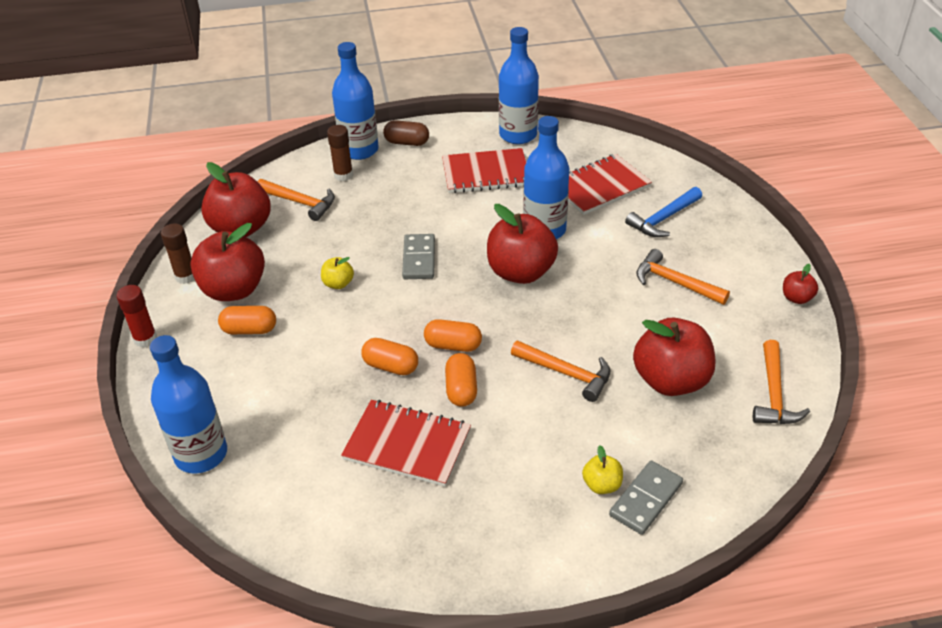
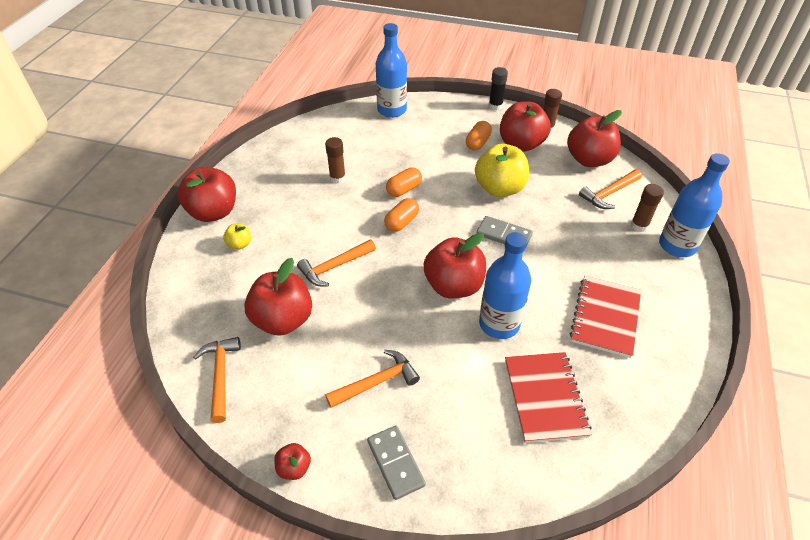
camera: 115 degrees right, 5 degrees up
(145, 339) = (495, 106): red glue stick -> black glue stick
(338, 284) = (499, 188): yellow apple -> yellow apple, size x2.16
(407, 142) = (680, 280): brown capsule -> none
(407, 445) = (337, 178): red notebook -> brown glue stick
(461, 389) = (361, 213): orange capsule -> none
(518, 135) = (668, 371): blue bottle -> none
(569, 555) = (213, 212): none -> red apple
(646, 499) = (212, 259): grey domino -> grey domino (395, 463)
(663, 219) = (467, 425): blue hammer -> none
(774, 394) = (220, 375): orange hammer -> orange hammer turned 45 degrees clockwise

